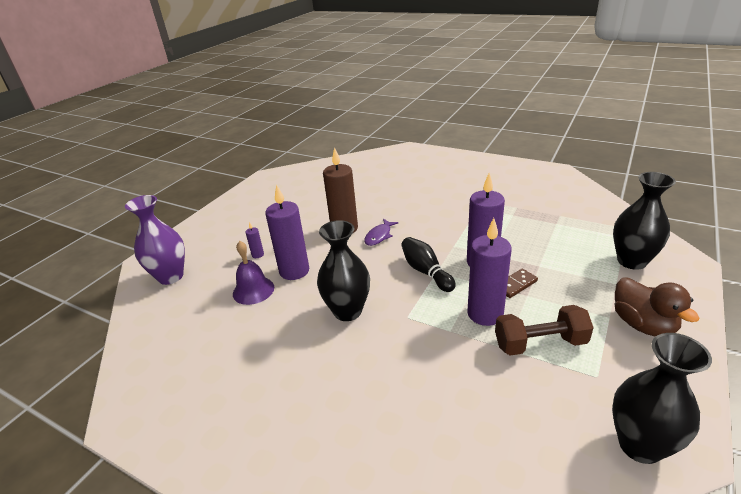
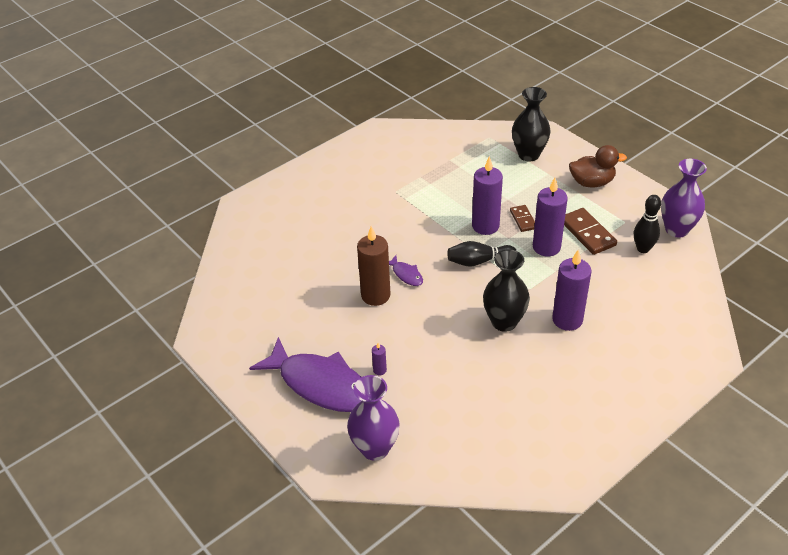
camera: 70 degrees left, 10 degrees up
(235, 232) = (320, 384): none -> purple fish
(253, 290) = (439, 381): purple bell -> none
(294, 271) = (426, 346): purple candle -> purple candle (567, 320)
(540, 343) = (587, 233): brown dumbbell -> brown domino
(558, 409) = (643, 249): none -> black bowling pin
(640, 445) = (676, 229): black vase -> purple vase

